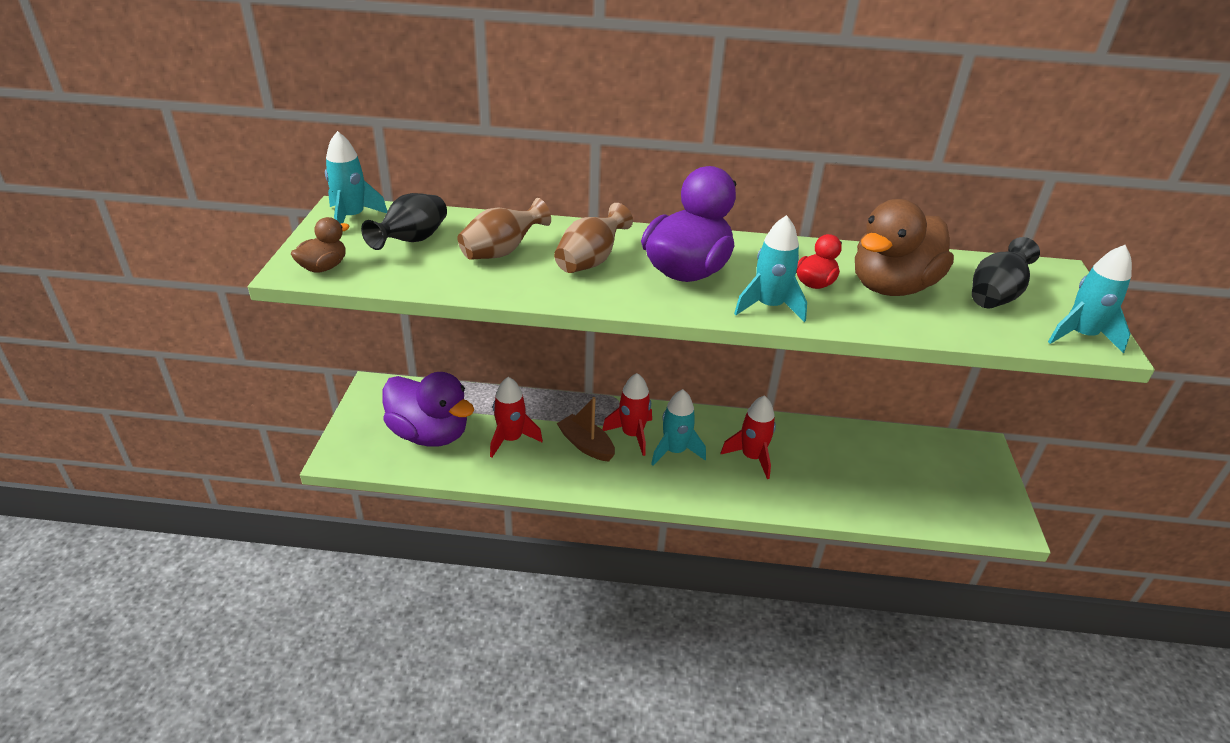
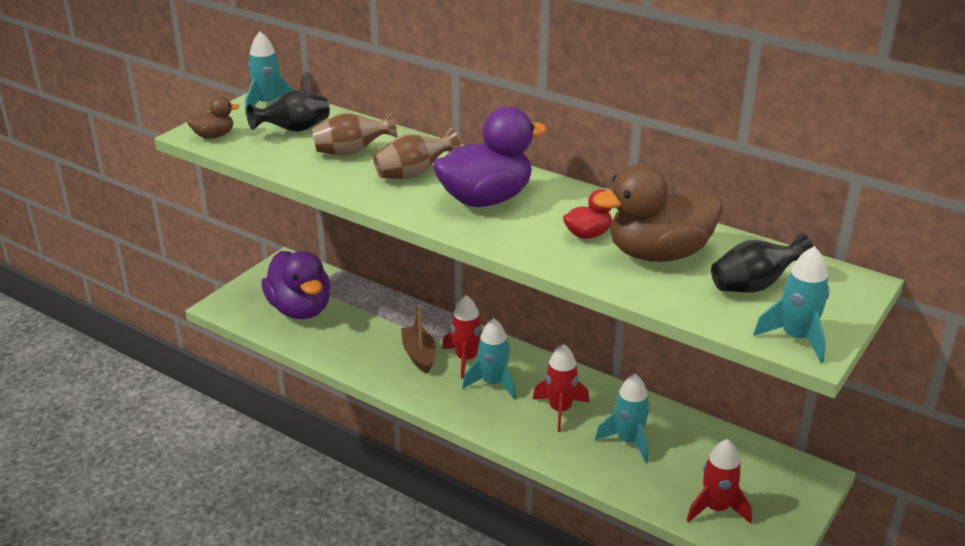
camera: 30 degrees right, 5 degrees down
(511, 439) = (361, 332): red rocket -> red rocket (716, 508)
(769, 306) = (522, 242): turquoise rocket -> turquoise rocket (628, 441)

